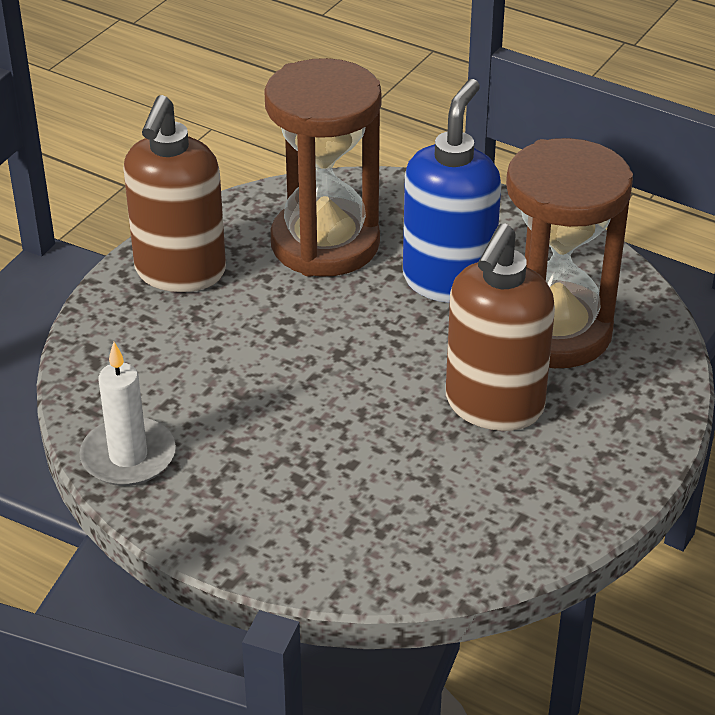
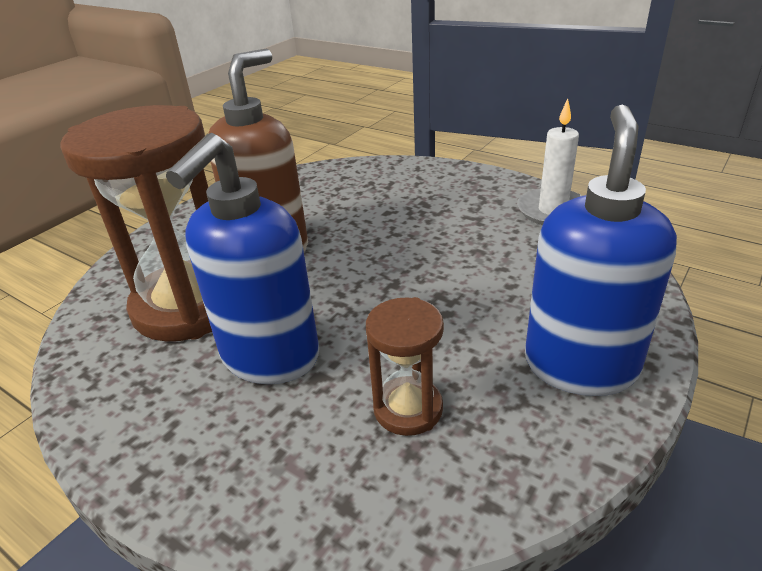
camera: 175 degrees left, 5 degrees down
(180, 272) = (580, 365): brown soap dispenser -> blue soap dispenser
(325, 244) = (408, 409): brown hourglass -> brown hourglass, size x0.49

